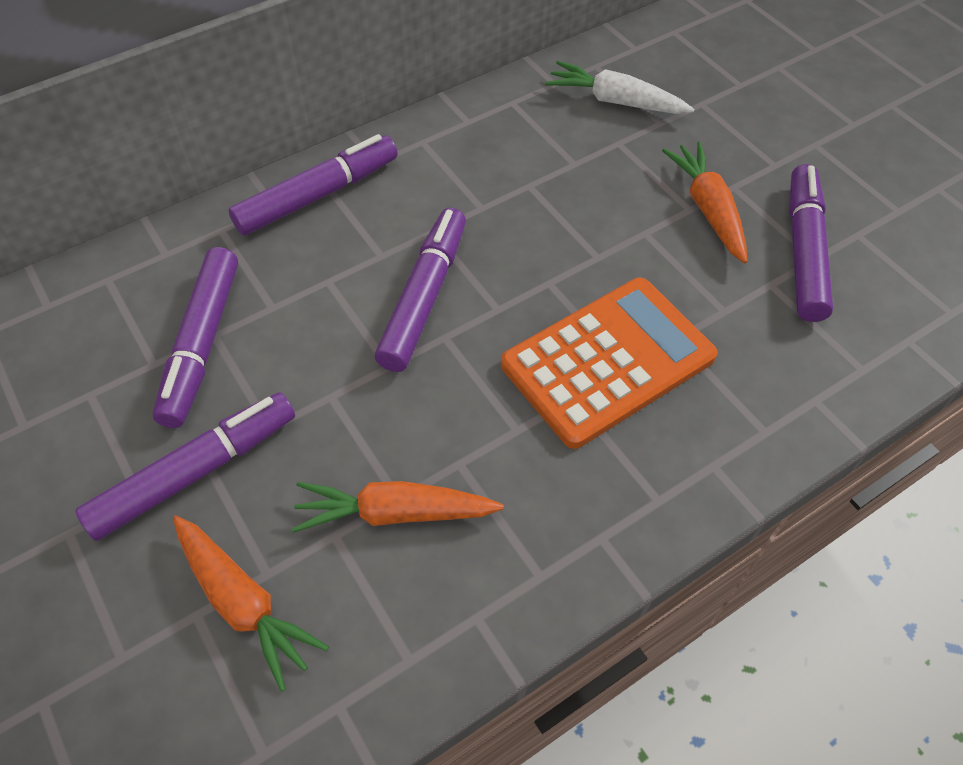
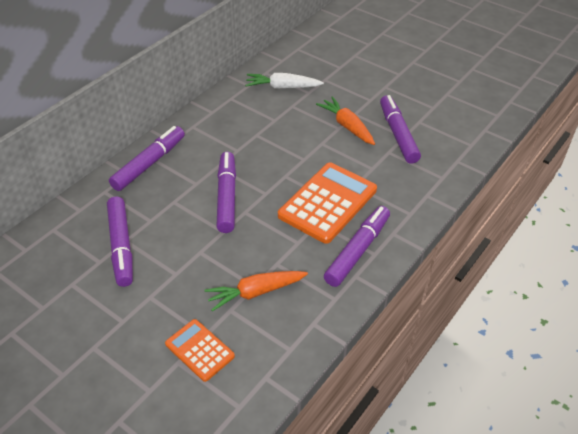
camera: 20 degrees left, 10 degrees down
(195, 472) = (147, 303): purple marker -> purple marker (357, 251)
(244, 603) = (199, 350): orange carrot -> orange calculator

